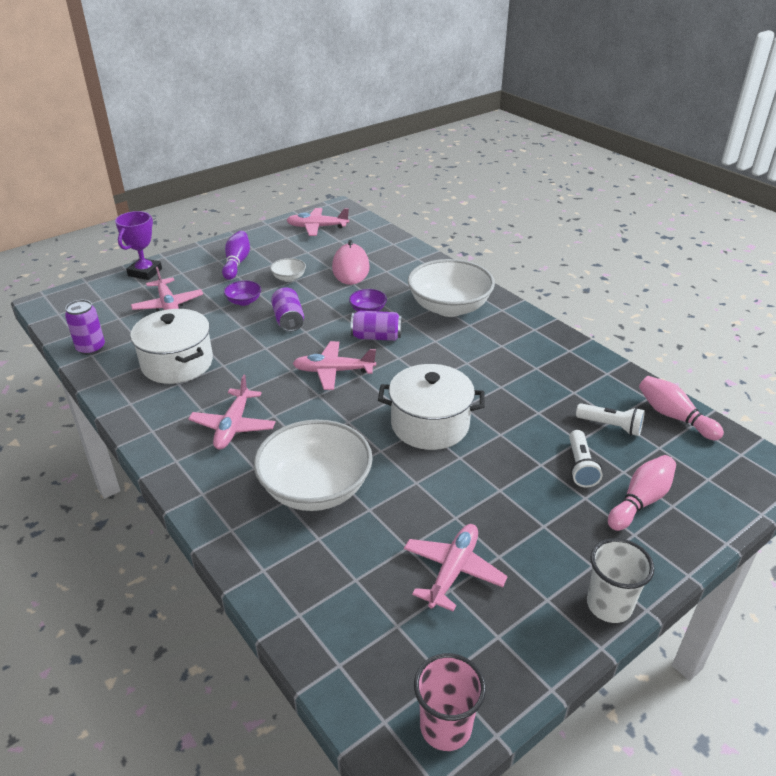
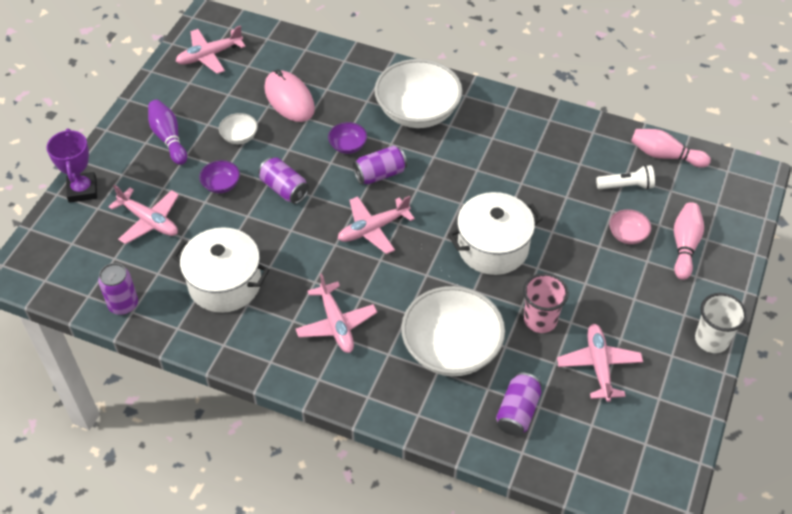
camera: 30 degrees left, 15 degrees up
(329, 574) = (517, 412): none -> purple can
(445, 727) = (668, 474): pink cup -> pink cup (540, 320)
(580, 466) = (627, 234): white flashlight -> pink bowl

